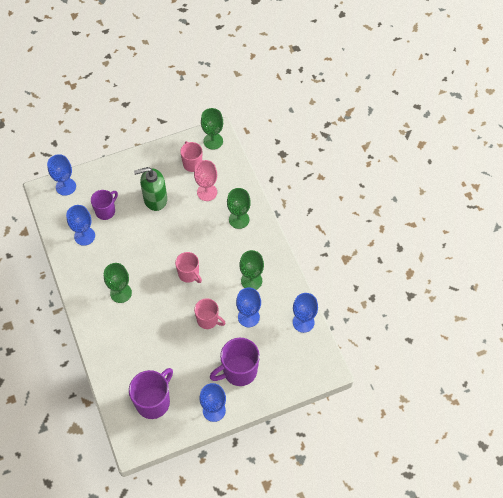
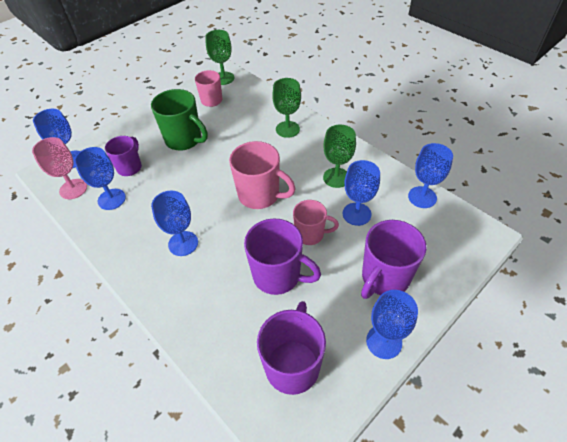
camera: 20 degrees left, 10 degrees down
(121, 293) = (183, 243): green goblet -> blue goblet
(155, 199) = (184, 140): green soap dispenser -> green mug
(172, 342) = (278, 275): none -> purple mug
(189, 274) = (260, 195): pink mug -> pink mug, size x1.55
(207, 192) = (239, 117): pink goblet -> pink goblet (73, 189)

